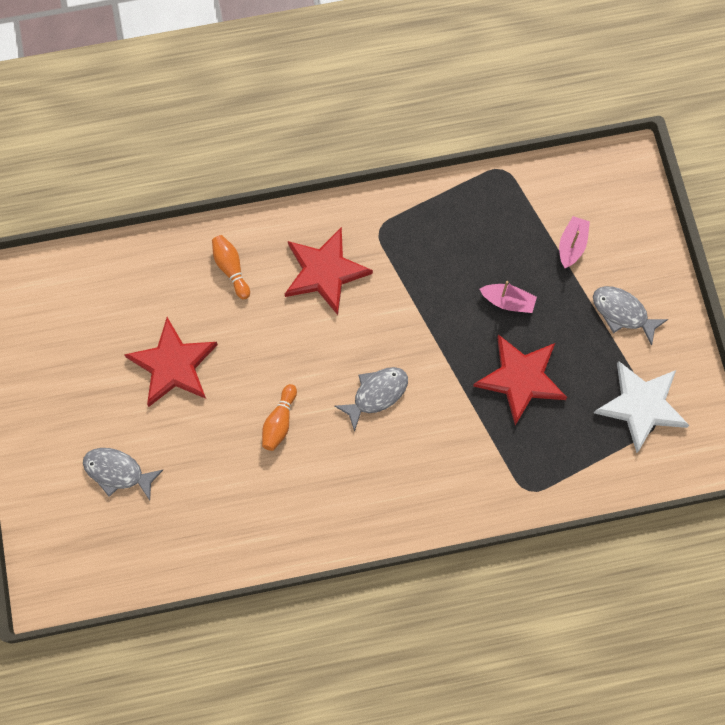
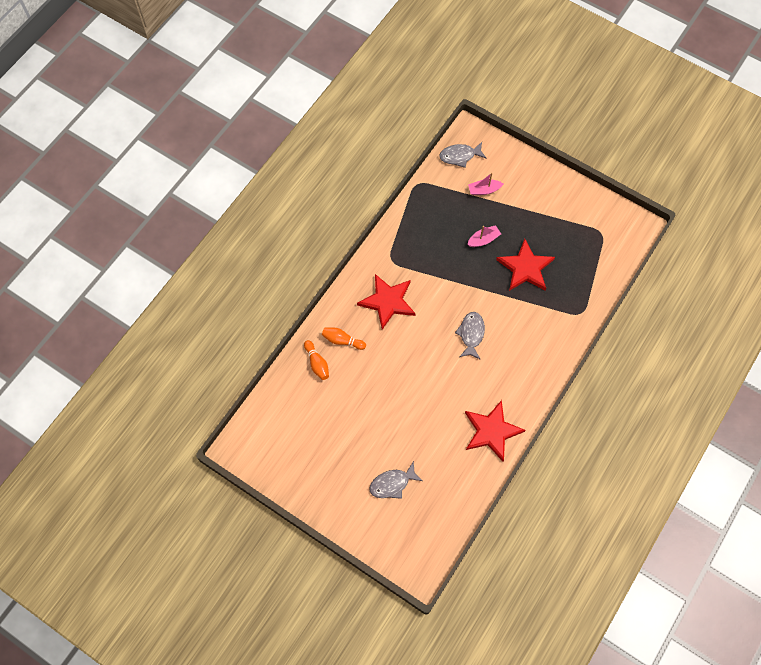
camera: 45 degrees left, 5 degrees down
(173, 365) = (364, 410): red star -> red star (491, 431)
(279, 422) = (441, 388): orange bowling pin -> orange bowling pin (317, 363)
(571, 245) = (484, 190): pink boat -> pink boat turned 75 degrees counterclockwise
(622, 313) = (537, 200): grey fish -> grey fish (460, 156)
(641, 405) = (587, 232): white star -> none

